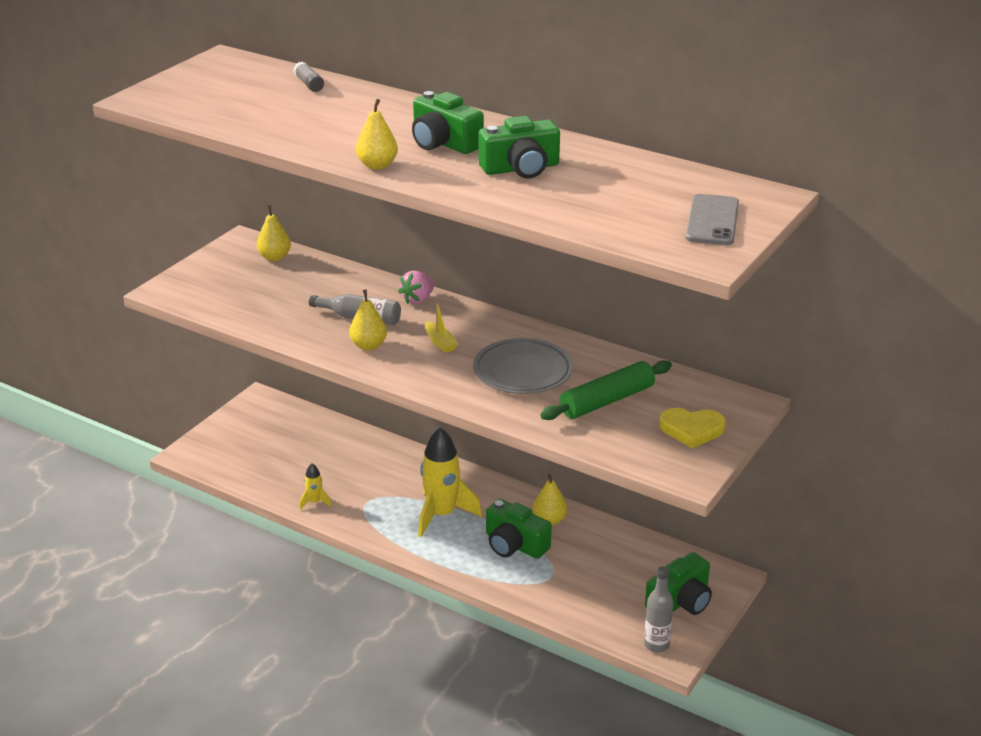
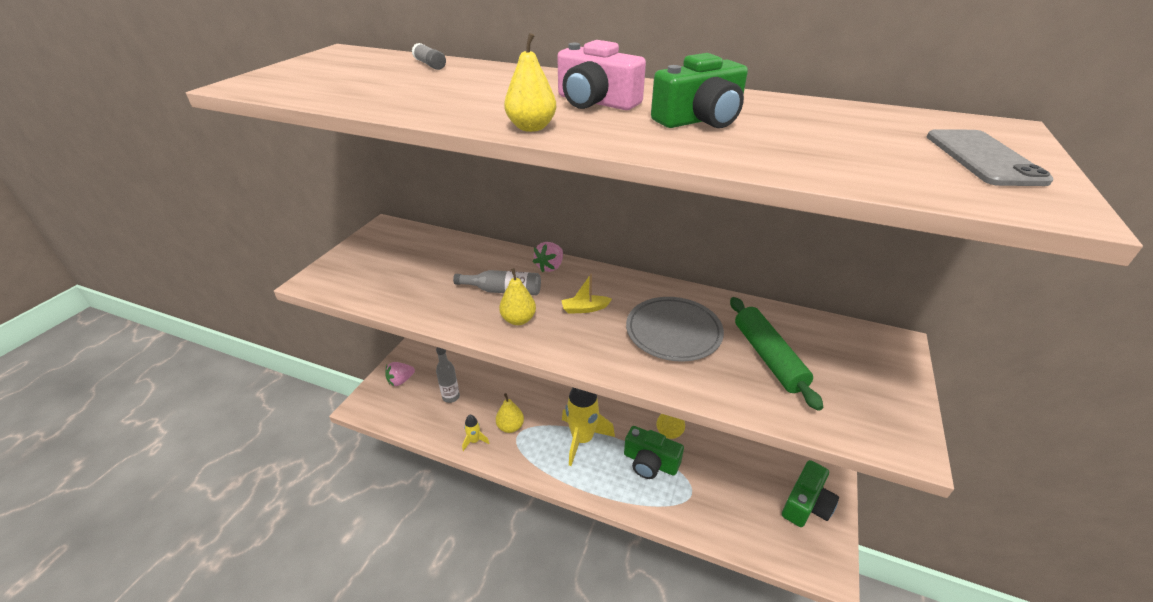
camera: 10 degrees left, 5 degrees up
(236, 434) = (401, 380): none -> pink strawberry
(274, 257) = (415, 239): yellow pear -> yellow pear (510, 427)
(440, 342) = (585, 309): yellow boat -> yellow boat turned 120 degrees clockwise
(444, 143) = (595, 102): green camera -> pink camera
(607, 401) = (768, 357): green rolling pin -> green rolling pin turned 60 degrees counterclockwise
(656, 645) = (809, 560): grey bottle -> grey bottle (451, 397)
(692, 429) = (868, 382): yellow heart -> none

